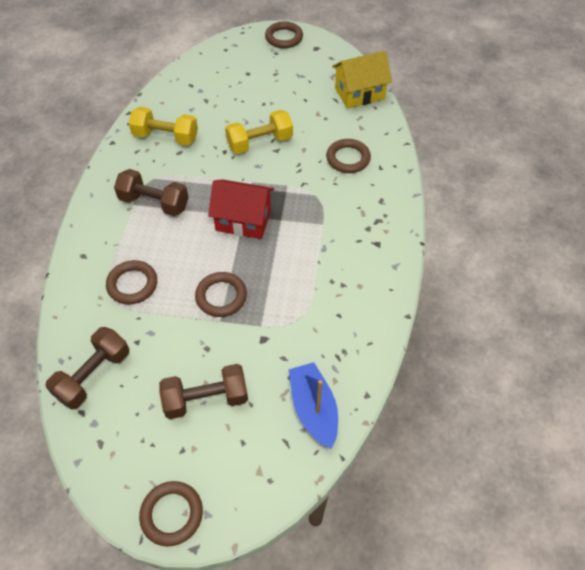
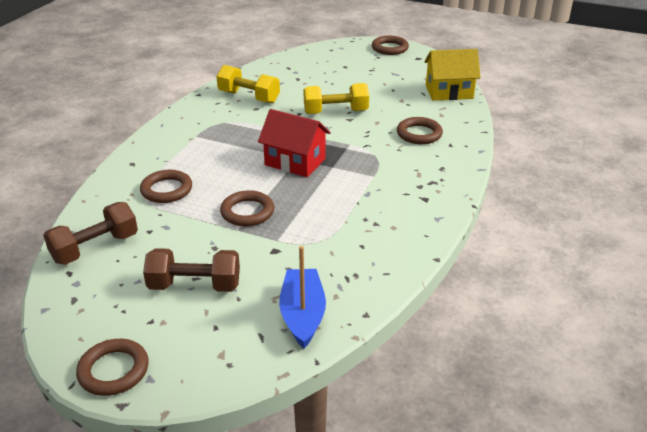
camera: 15 degrees right, 20 degrees down
(154, 203) = (216, 138): brown dumbbell -> none

